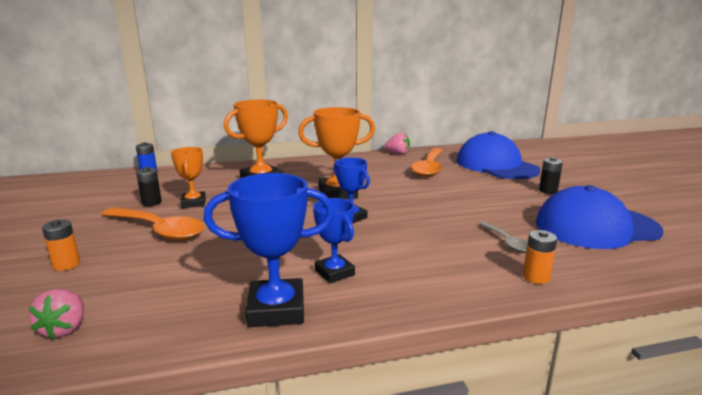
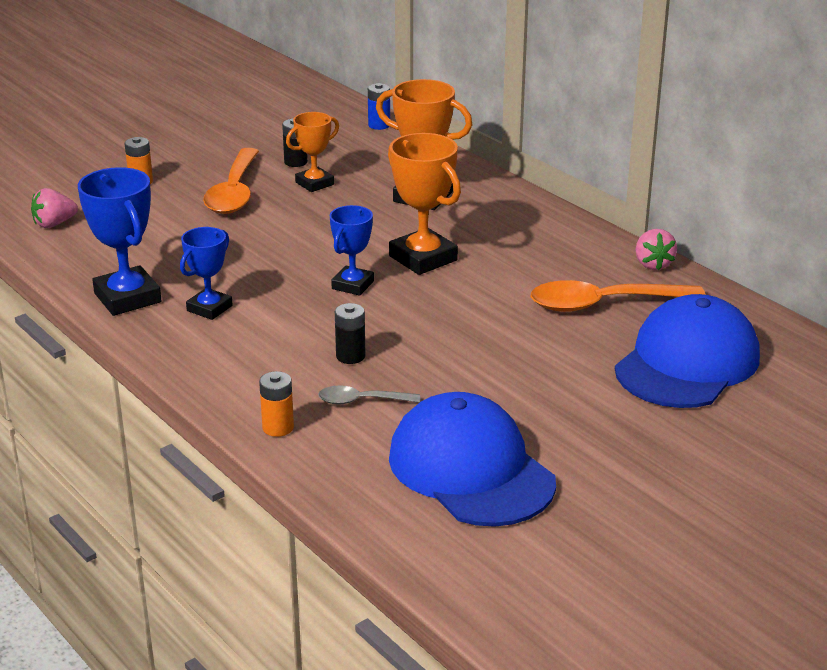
camera: 65 degrees right, 10 degrees up
(507, 242) = (361, 401): grey spoon -> grey spoon turned 45 degrees clockwise
(548, 191) = (595, 422): black battery -> black battery (350, 356)

